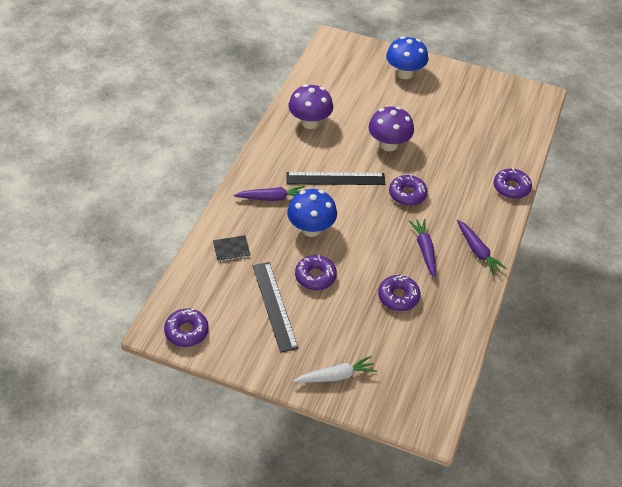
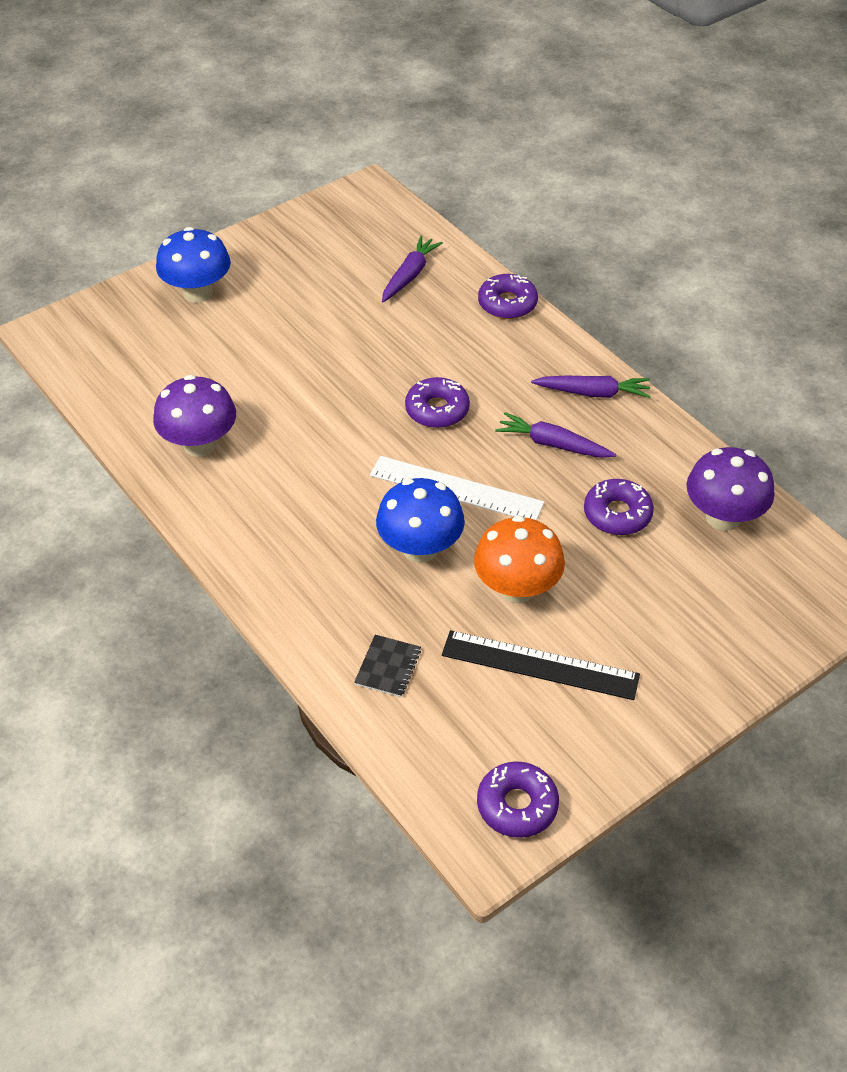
camera: 55 degrees left, 0 degrees up
(272, 198) = (320, 566): purple carrot -> purple carrot (409, 275)
(315, 276) = (517, 588): purple donut -> orange mushroom
(335, 178) = (342, 472): black ruler -> none
(336, 376) = (715, 653): white carrot -> none
(360, 225) = (456, 489): none -> white ruler
(388, 144) = (324, 381): purple mushroom -> purple mushroom (723, 517)

